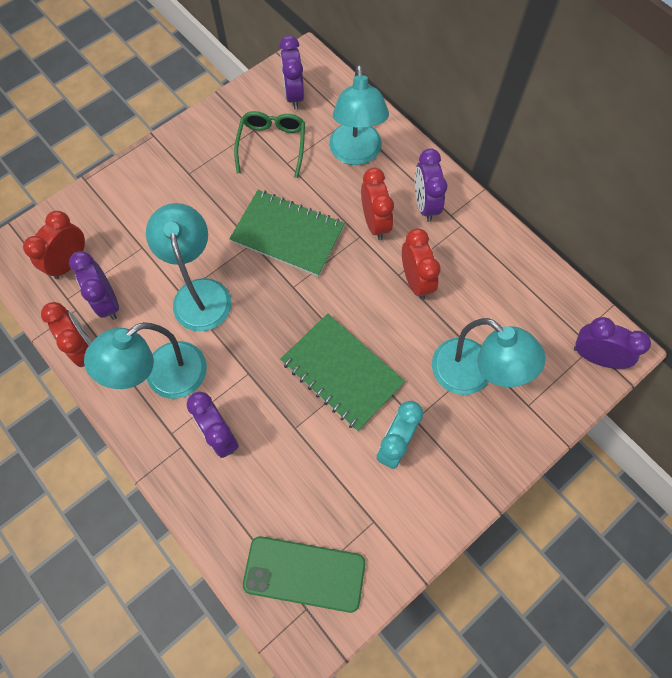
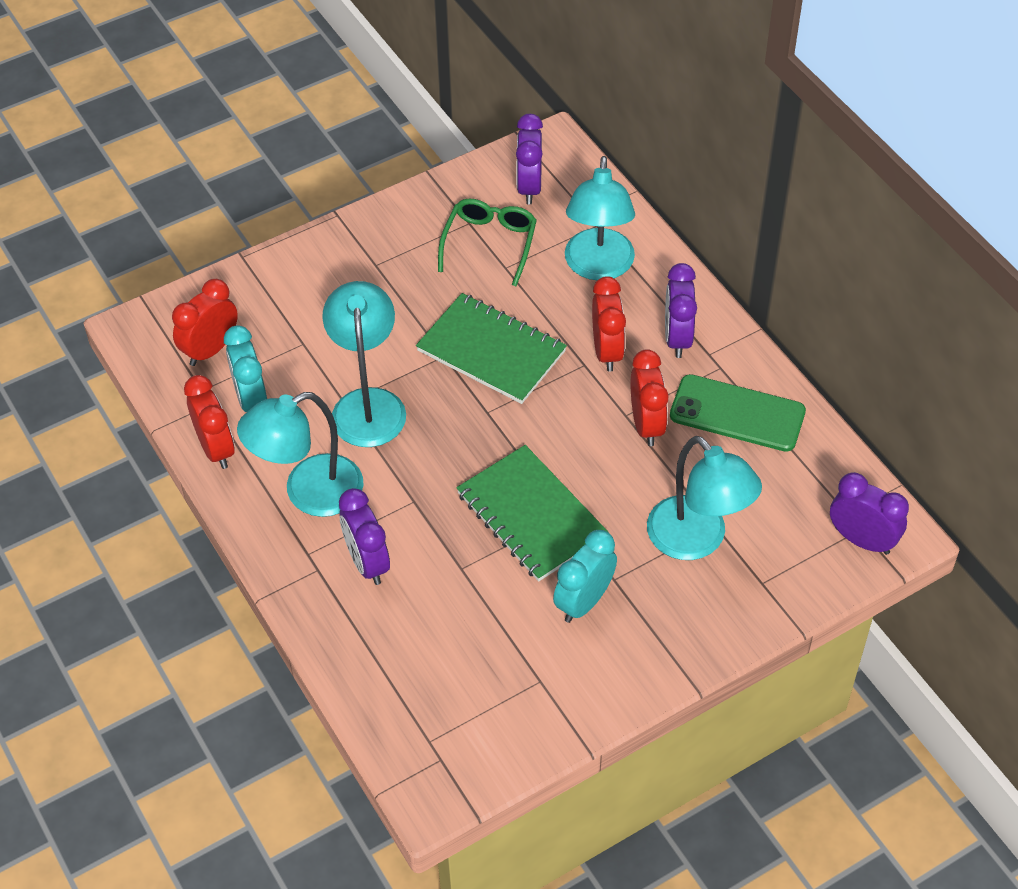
camera: 10 degrees right, 15 degrees down
(107, 302) = (251, 400): purple clock -> turquoise clock
(304, 573) = (445, 722): green phone -> green phone (737, 414)

